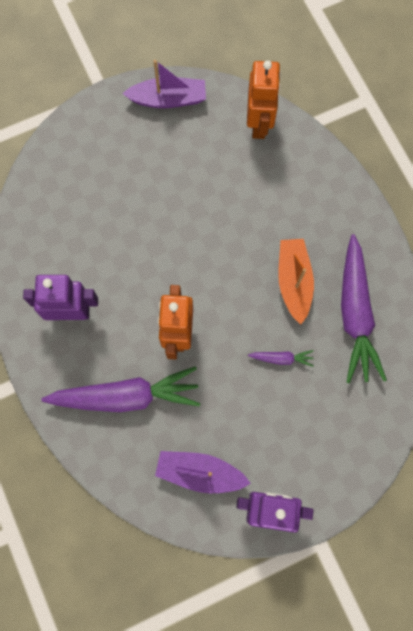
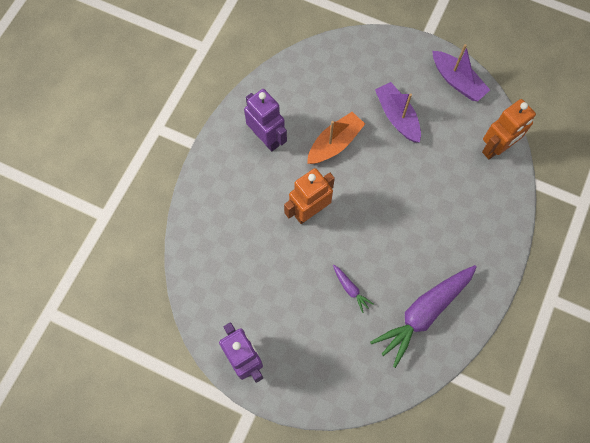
camera: 50 degrees right, 5 degrees down
(125, 396) = (242, 212): purple carrot -> none
(200, 472) = (232, 297): purple boat -> purple boat (397, 117)
(294, 282) = (409, 256): orange boat -> orange boat (334, 143)

